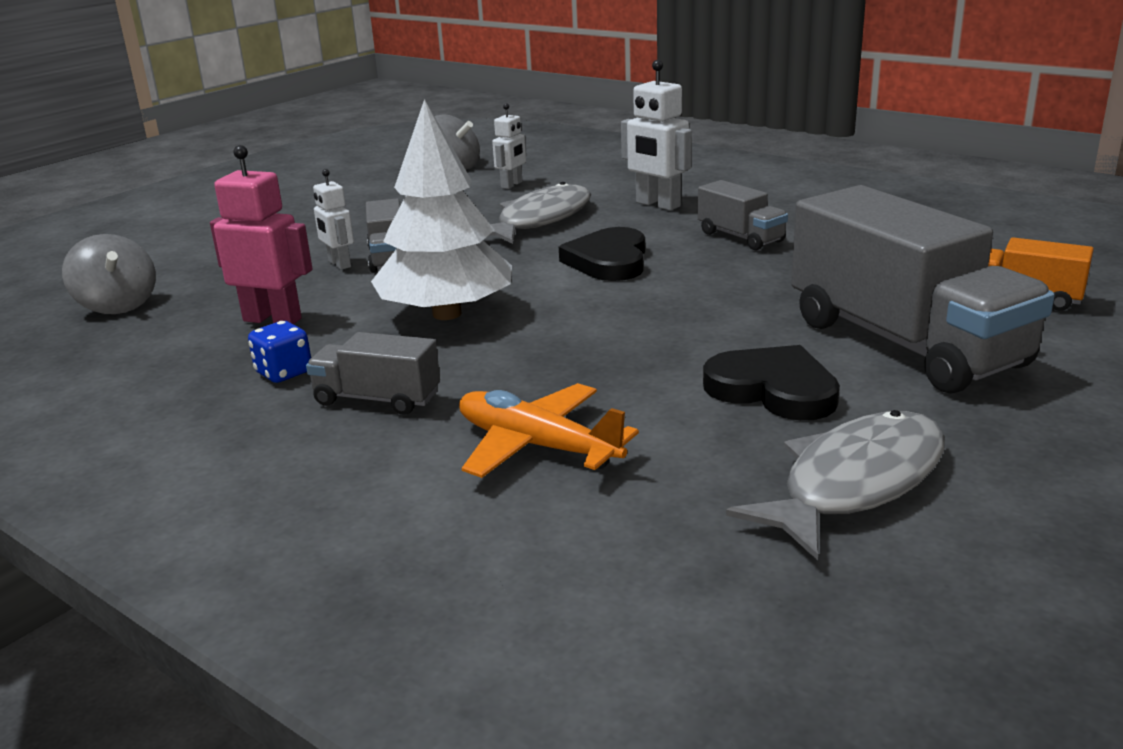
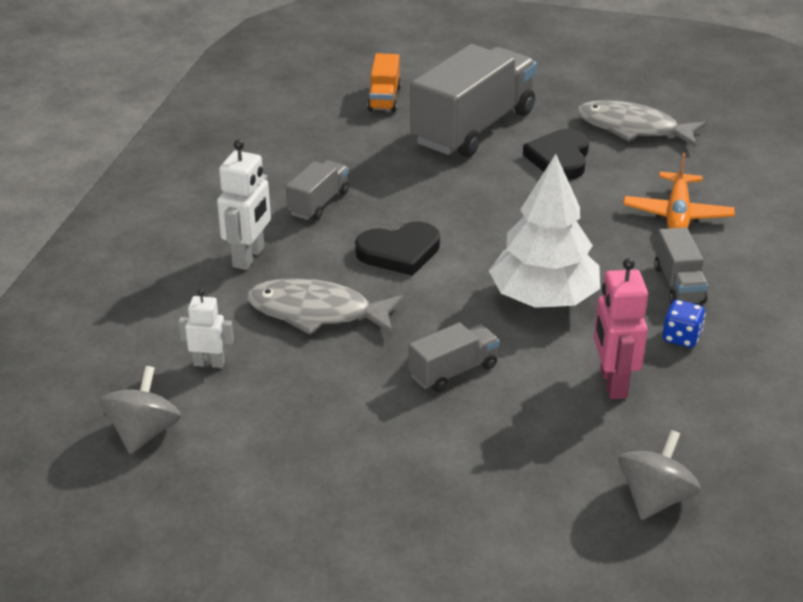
camera: 115 degrees left, 10 degrees up
(339, 264) = (484, 396): white robot -> none

